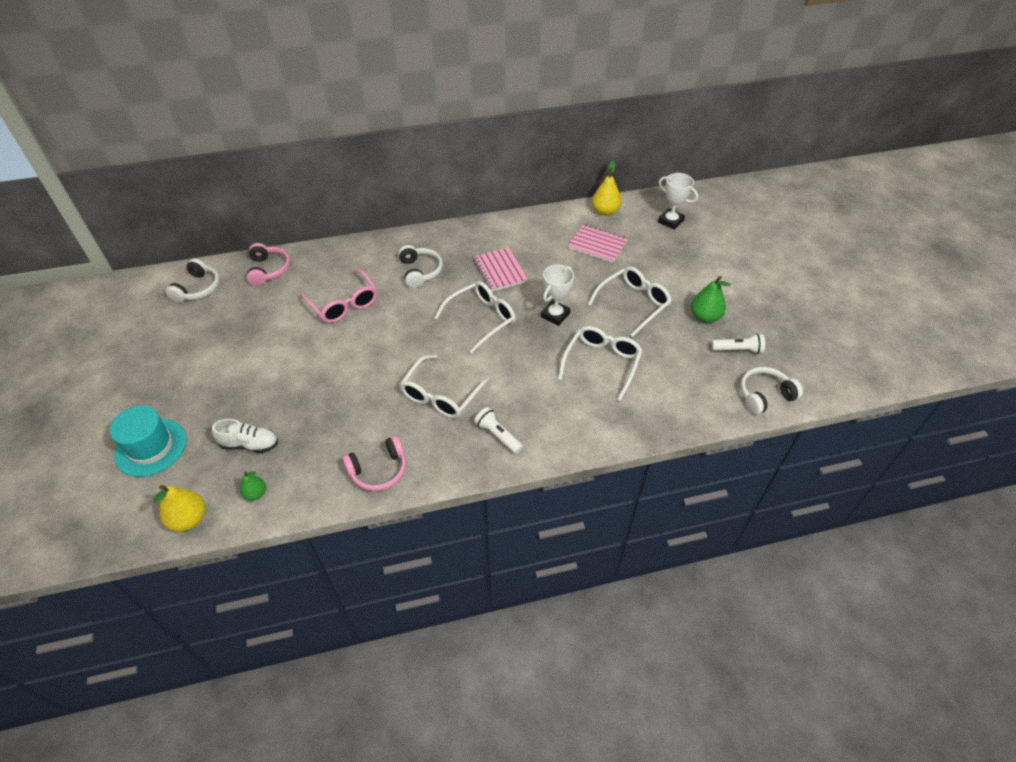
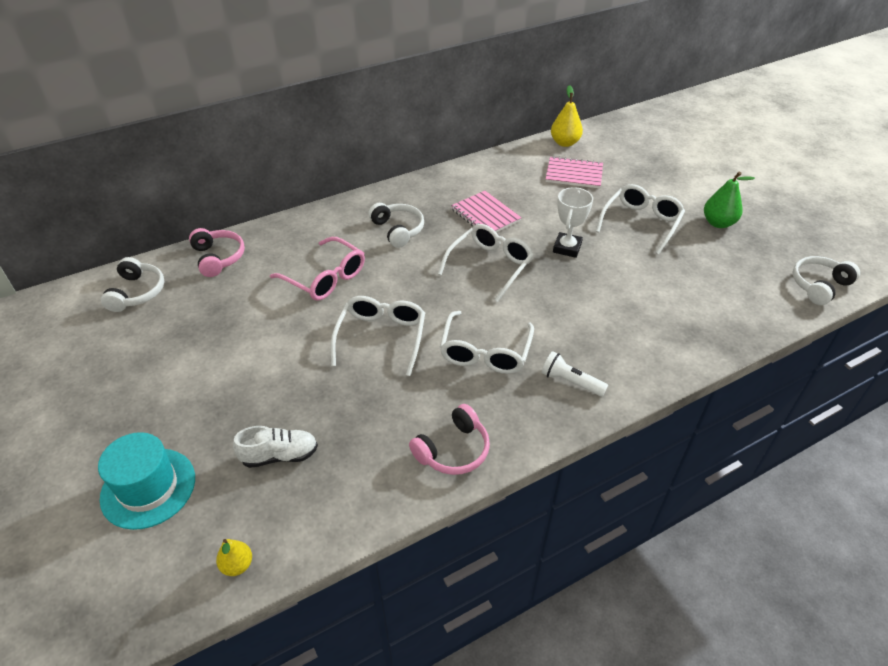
camera: 15 degrees left, 5 degrees down
(189, 519) = (237, 565): yellow pear -> yellow pear, size x0.61
(256, 493) = (312, 512): green pear -> none
(602, 363) = (641, 286): white glasses -> white glasses (381, 337)
(670, 221) = (634, 142): white trophy -> none
(738, 350) = (768, 248): white flashlight -> none

